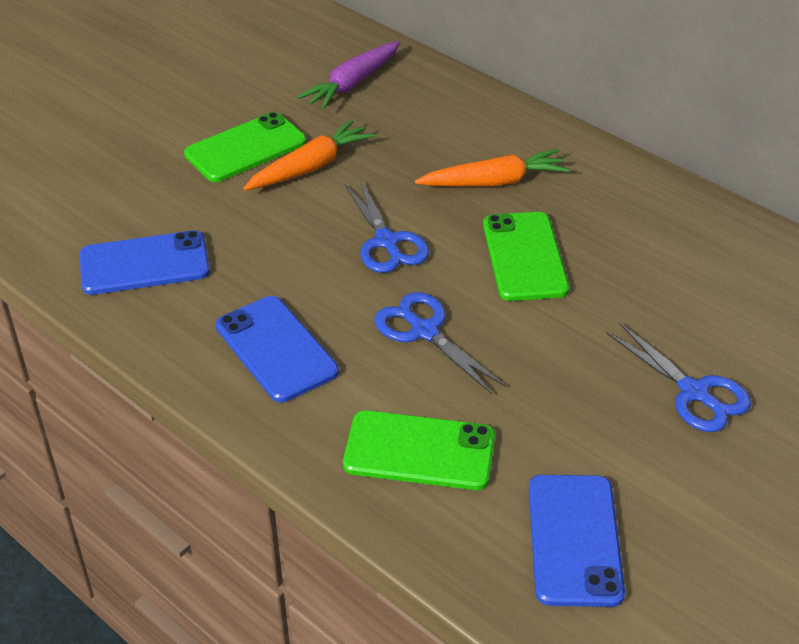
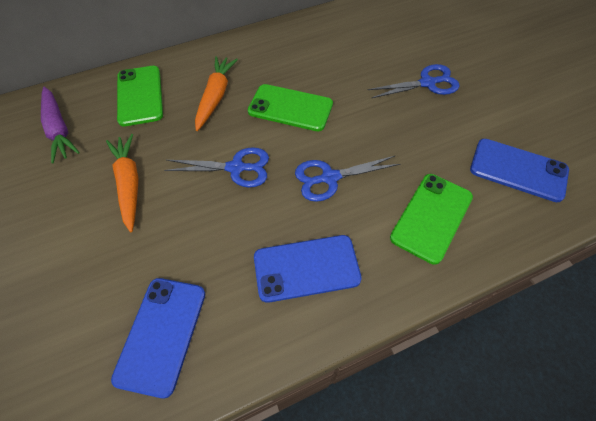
camera: 65 degrees left, 15 degrees up
(245, 148) = (75, 217): green phone -> green phone (140, 96)

